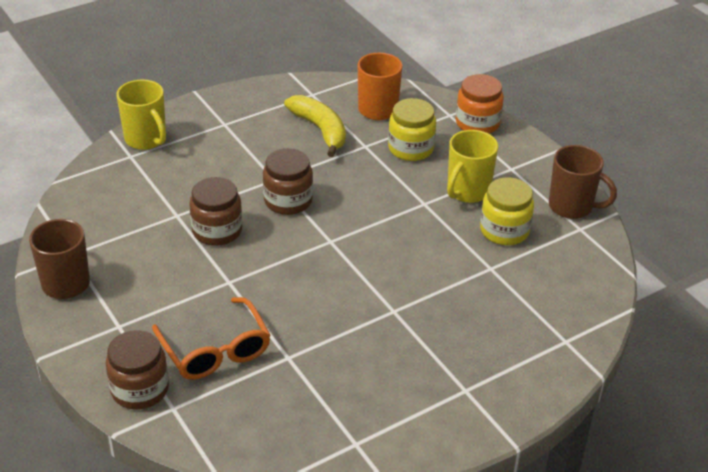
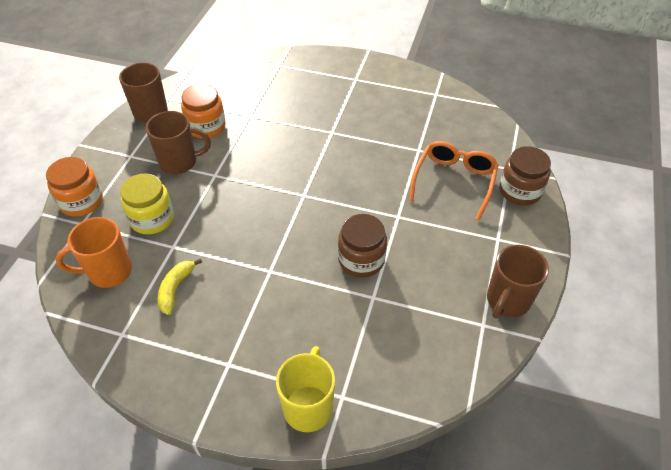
camera: 130 degrees left, 10 degrees up
(288, 201) = (286, 245): brown jar -> none
(320, 130) = (176, 289): yellow banana -> yellow banana, size x0.65
(467, 191) = (179, 162): yellow mug -> brown mug
(504, 230) = (206, 127): yellow jar -> orange jar

